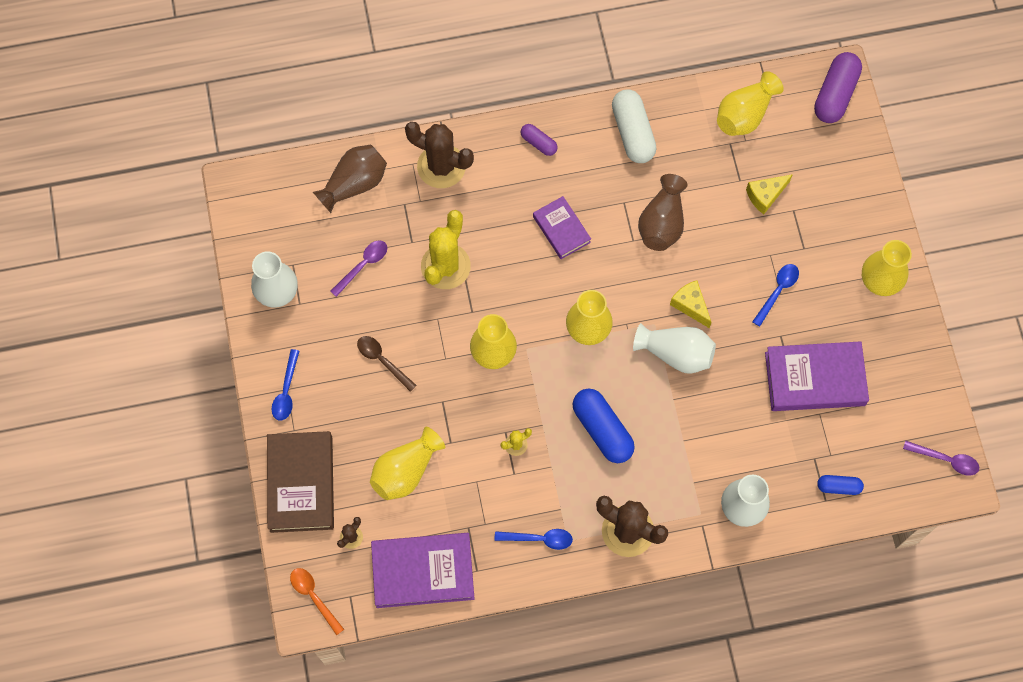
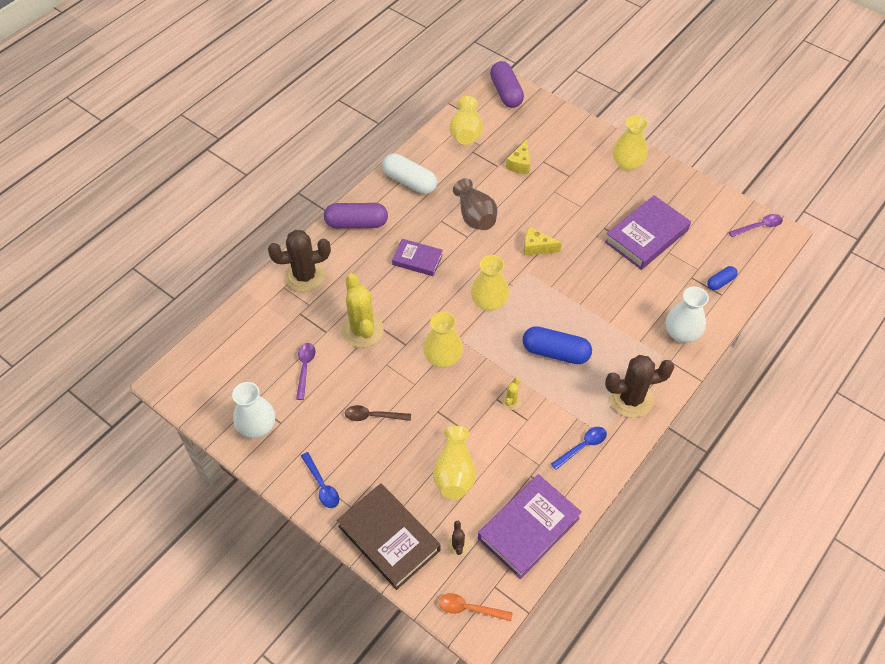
camera: 40 degrees left, 15 degrees down
(354, 184) = (254, 324): brown vase -> none
(538, 143) = (356, 223): purple capsule -> purple capsule, size x1.85
(676, 353) = (555, 278): white vase -> none
(778, 291) = (578, 206): blue spoon -> none

